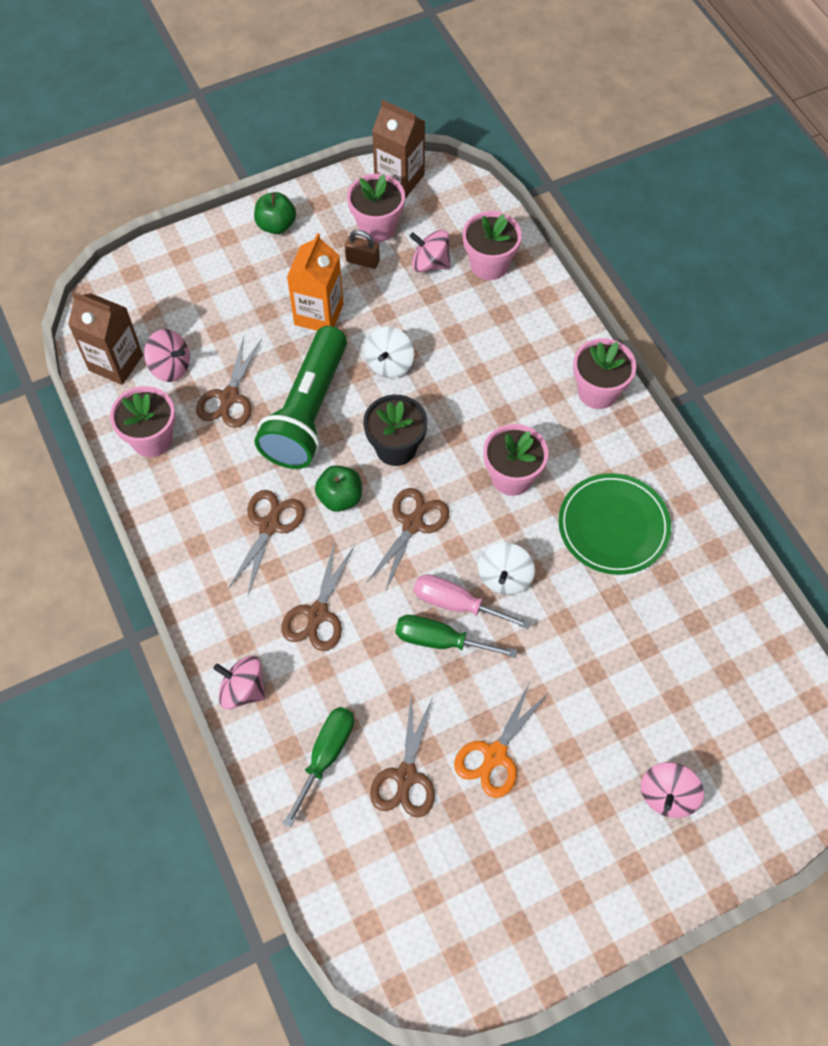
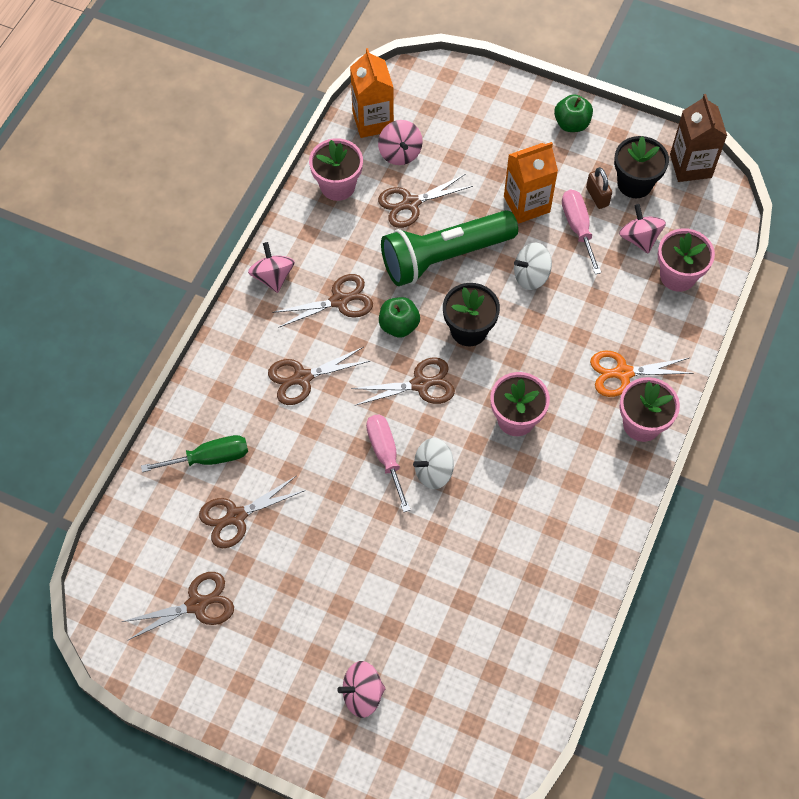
camera: 50 degrees right, 0 degrees up
(116, 363) = (373, 121): brown carton -> orange carton
(243, 690) = (212, 376): pink spinning top -> pink spinning top (273, 277)
(377, 227) = (634, 184): pink flower pot -> black flower pot
(378, 296) = (578, 228): none -> pink screwdriver
(440, 641) = (349, 466): green screwdriver -> none
(465, 878) = (197, 604): none -> brown scissors
(495, 755) = (297, 560): orange scissors -> orange scissors (623, 373)
(613, 526) = (540, 513): green plate -> none

